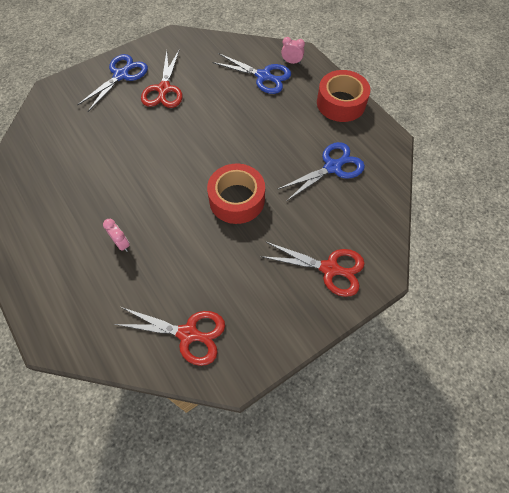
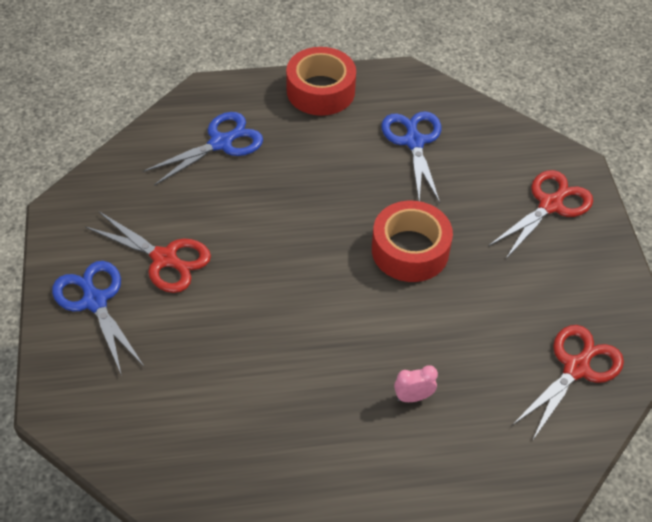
camera: 65 degrees left, 10 degrees down
(291, 62) = (216, 105): pink clock -> none

